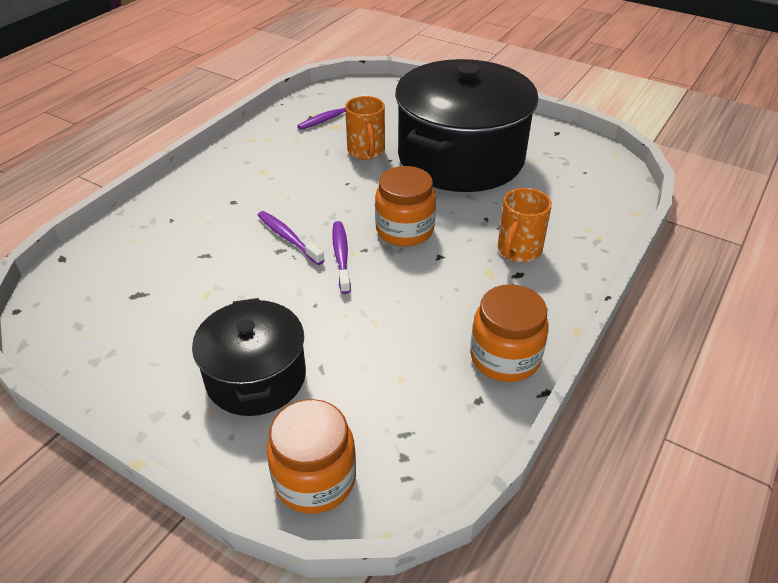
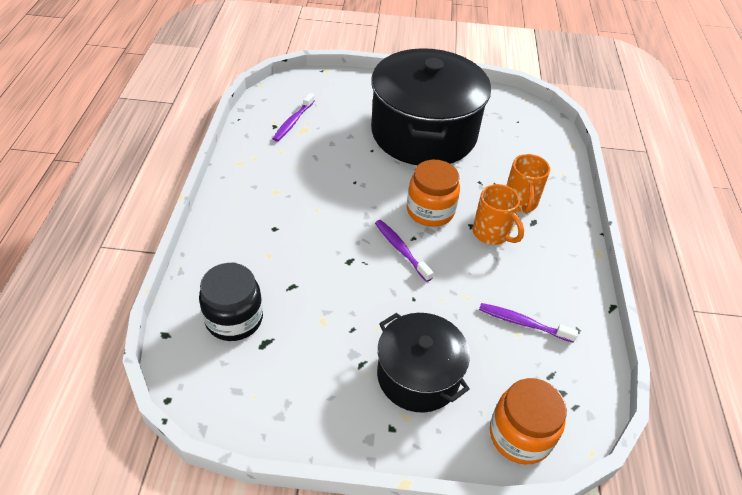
camera: 30 degrees left, 5 degrees up
(129, 265) = (234, 319): none -> black jar
(288, 238) = (347, 247): purple toothbrush -> purple toothbrush (523, 323)
(366, 151) = (347, 148): orange mug -> orange mug (492, 233)
(505, 357) = (570, 291): orange jar -> none

